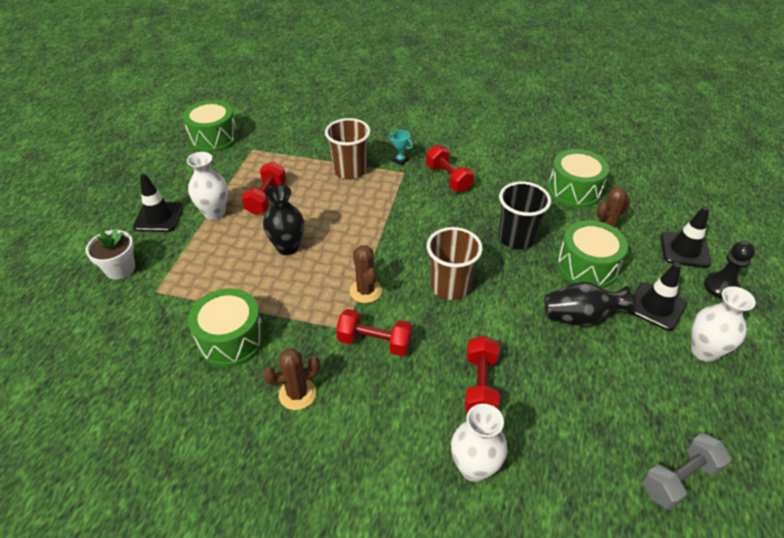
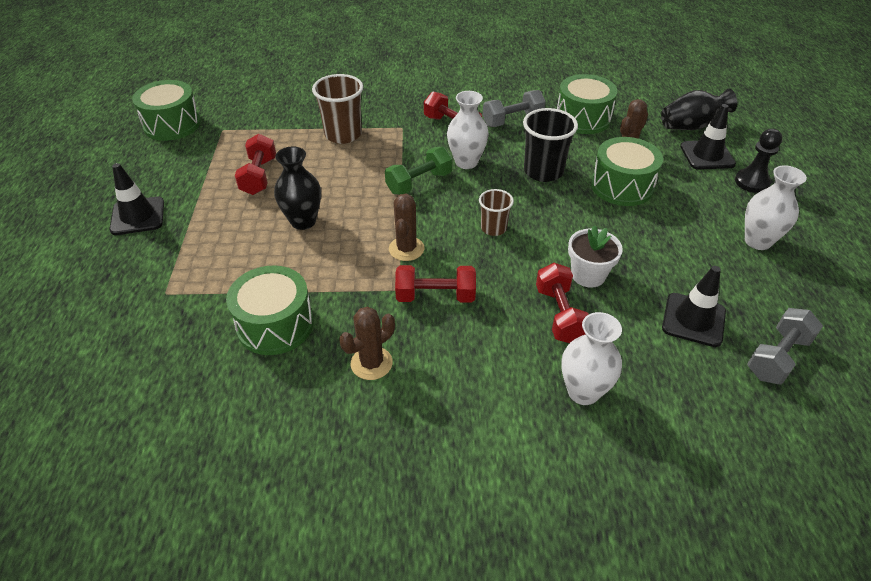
camera: 15 degrees left, 0 degrees up
(120, 269) = (111, 278): white flower pot -> white flower pot (588, 275)
(214, 213) = (204, 201): white vase -> white vase (466, 162)
(365, 291) = (406, 249): brown cactus -> brown cactus turned 45 degrees clockwise
(399, 229) = (419, 183): none -> green dumbbell
(400, 160) = (394, 116): turquoise trophy -> none
(450, 286) = (493, 228): brown cup -> brown cup, size x0.59
(506, 182) = (512, 120): none -> grey dumbbell
(579, 317) = (632, 233): black vase -> black vase (691, 126)
(656, 306) = (700, 210): black traffic cone -> black traffic cone (693, 320)

